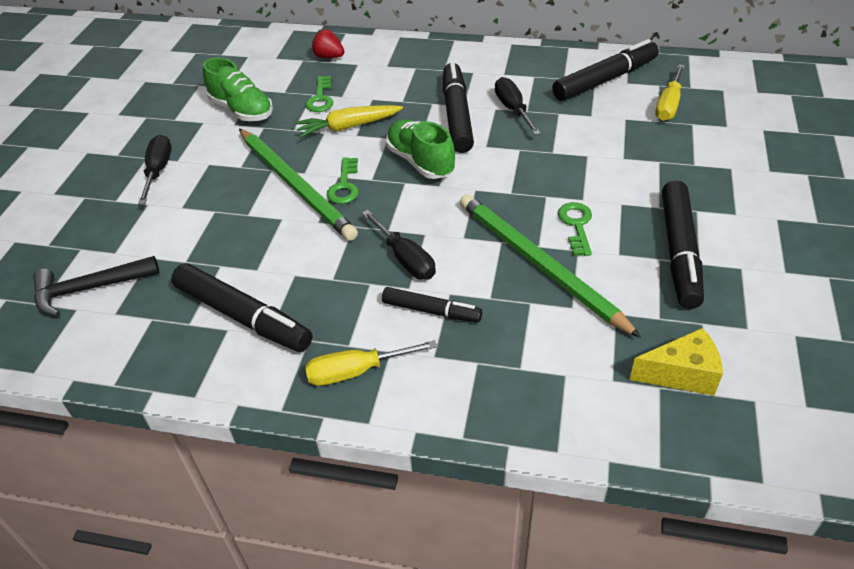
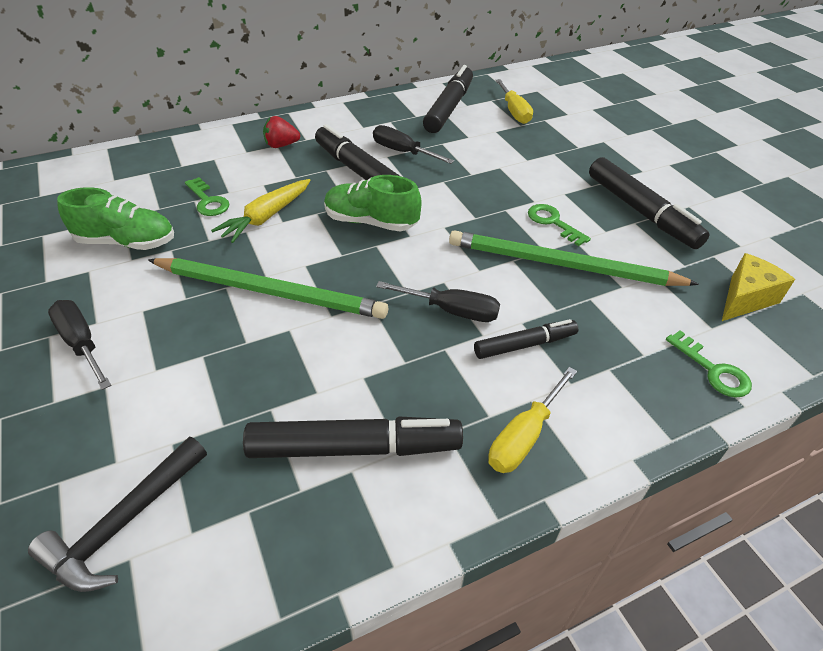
camera: 40 degrees left, 0 degrees up
(329, 57) = (176, 161): red strawberry -> red strawberry (281, 145)
(344, 186) = (321, 271): green key -> green key (713, 370)

